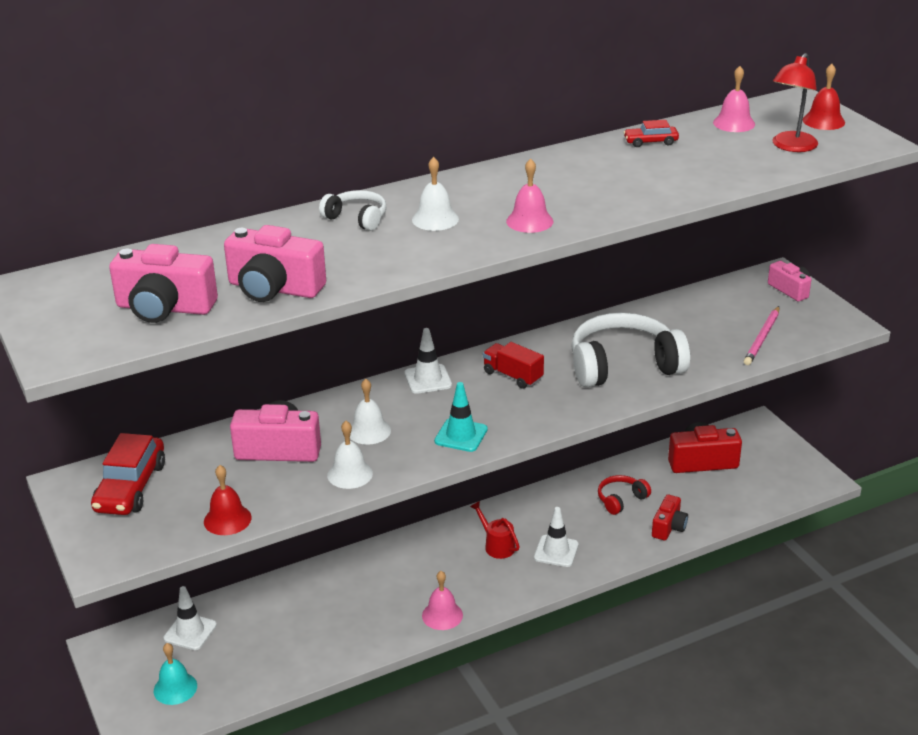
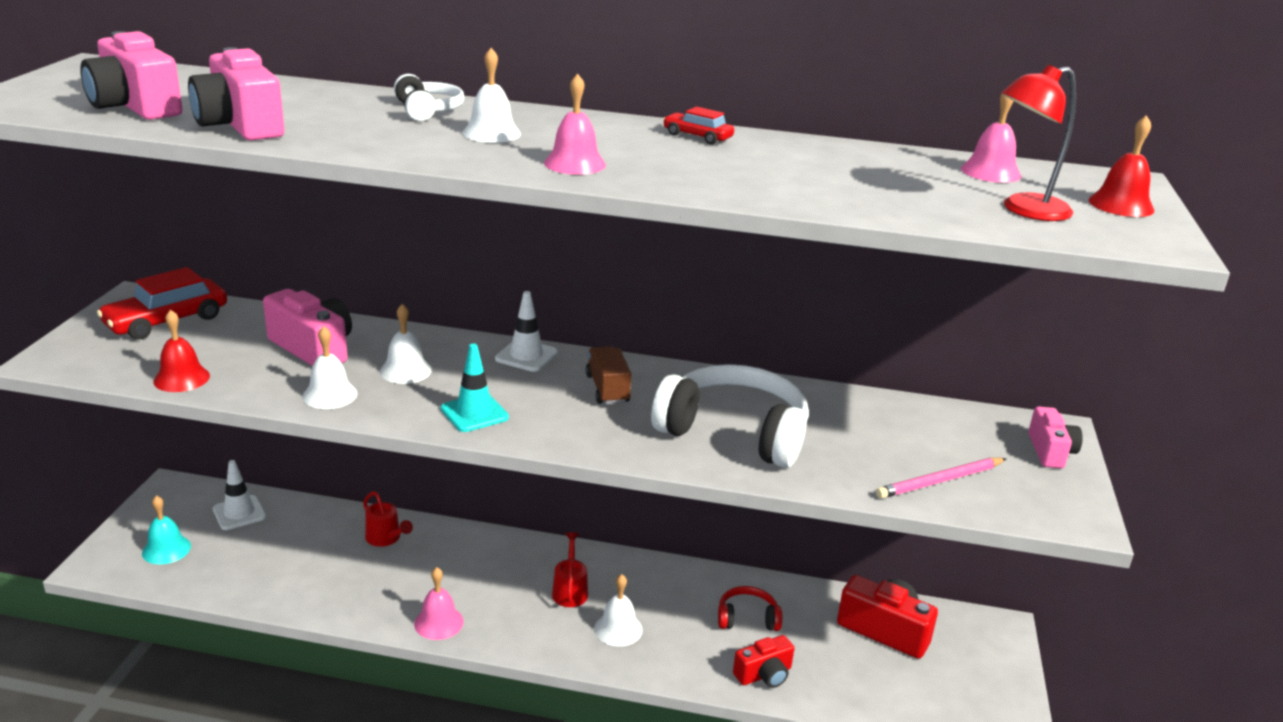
camera: 35 degrees right, 5 degrees down
(328, 585) = (386, 538): none -> red watering can
(513, 376) = (607, 389): red truck -> brown truck
(556, 551) = (618, 629): white traffic cone -> white bell
(650, 142) = (852, 155): red car -> red car (697, 136)

